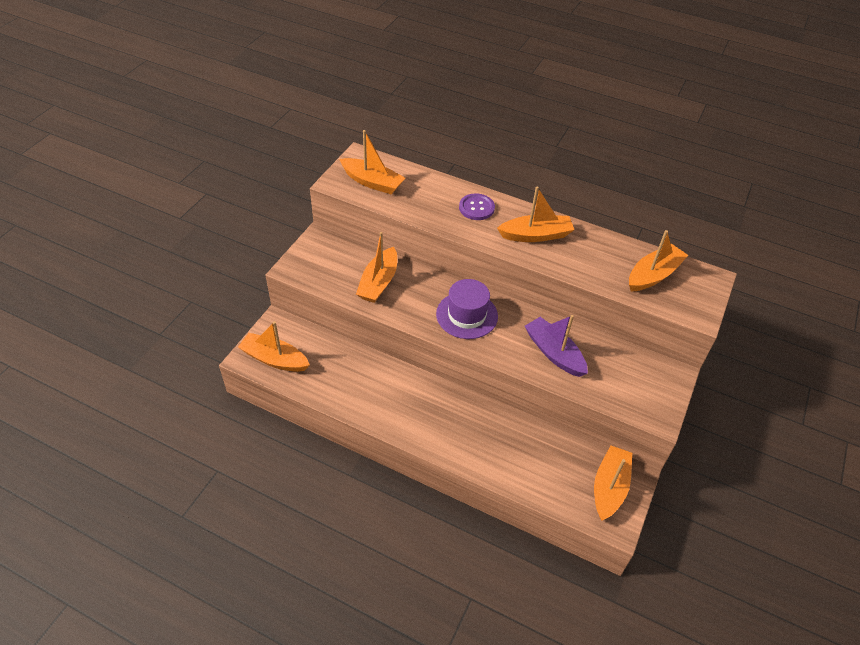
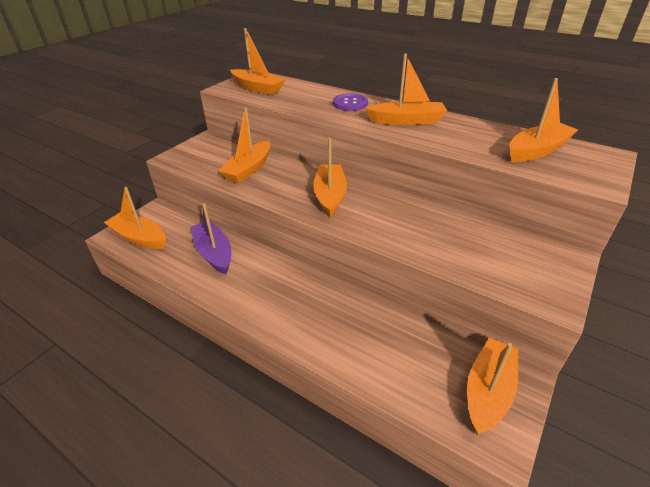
camera: 10 degrees right, 10 degrees down
(467, 315) = (330, 196): purple hat -> orange boat
(554, 353) = (421, 230): purple boat -> purple boat (214, 253)

